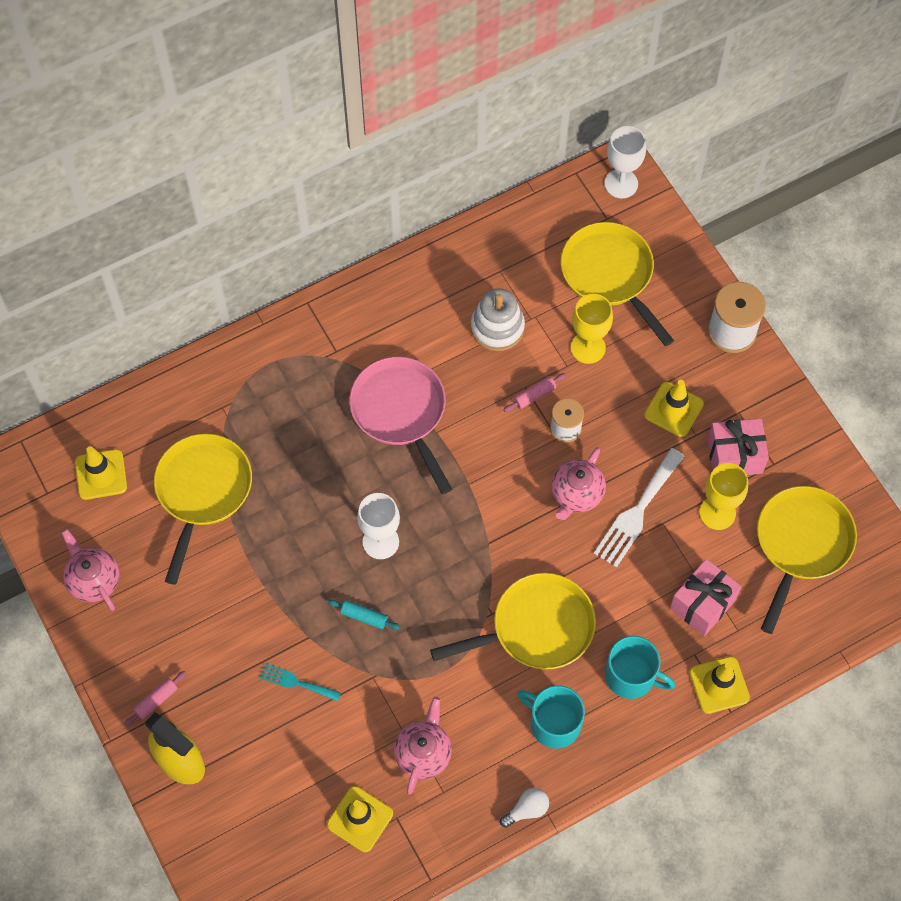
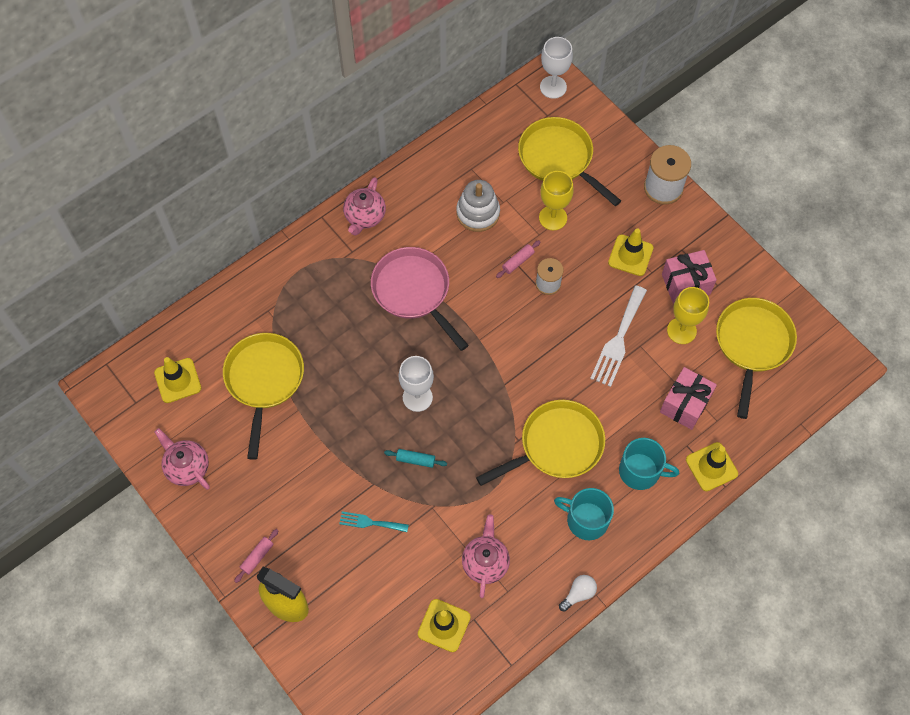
camera: 10 degrees left, 0 degrees up
(576, 494) = (567, 334): pink teapot -> pink teapot (365, 216)

